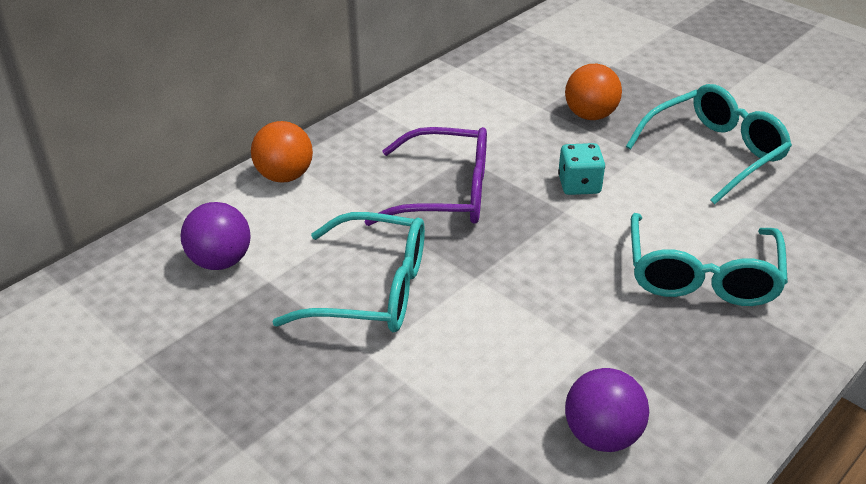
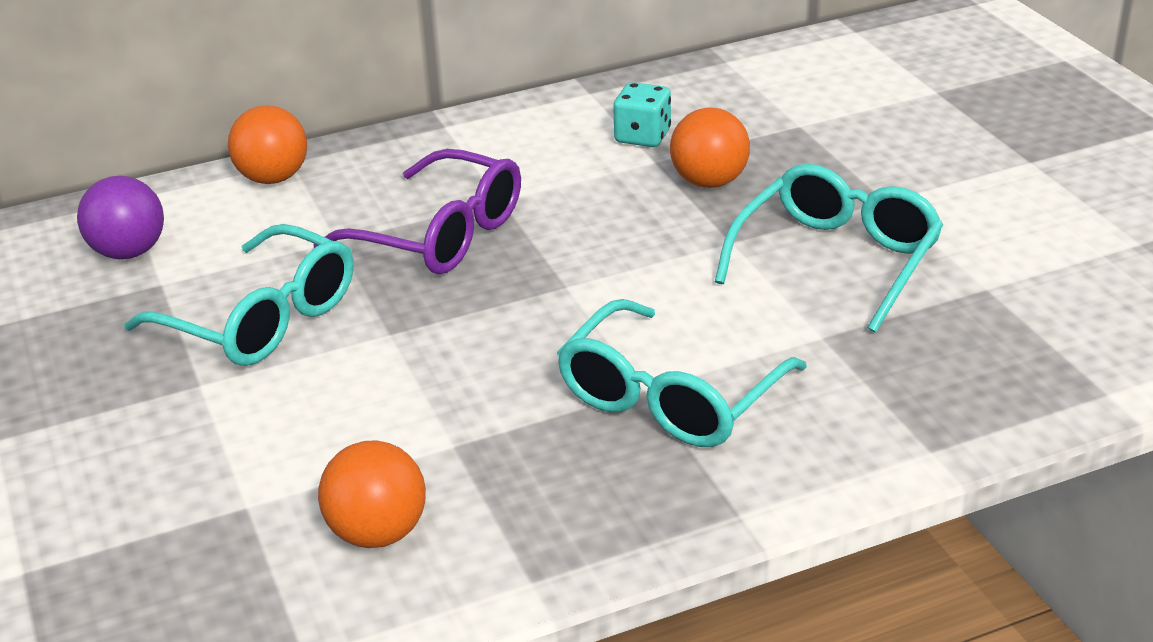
camera: 25 degrees right, 5 degrees down
(579, 185) = (614, 260): turquoise dice -> turquoise dice (642, 136)
(602, 435) = (378, 533): purple ball -> orange ball
(714, 152) = (837, 260): turquoise glasses -> turquoise glasses turned 45 degrees counterclockwise

